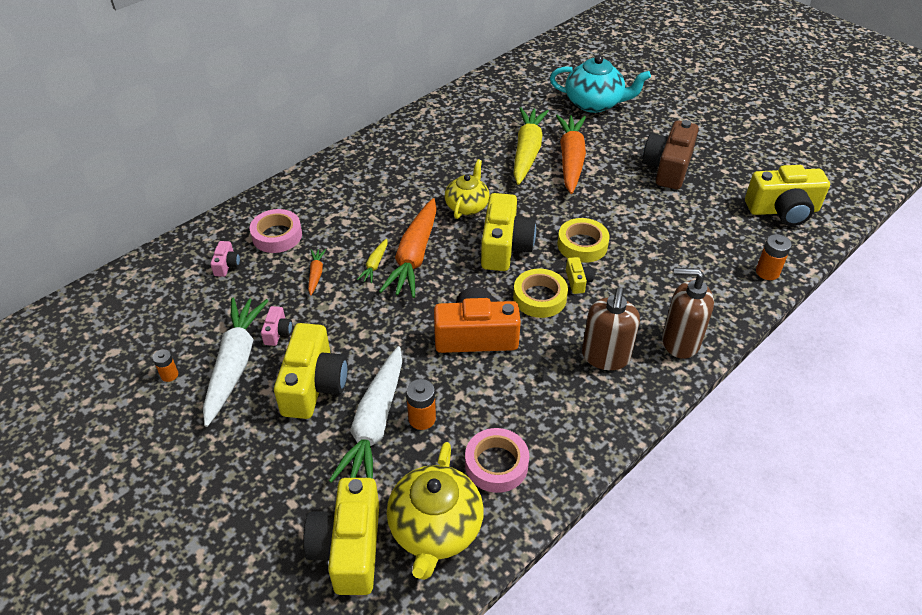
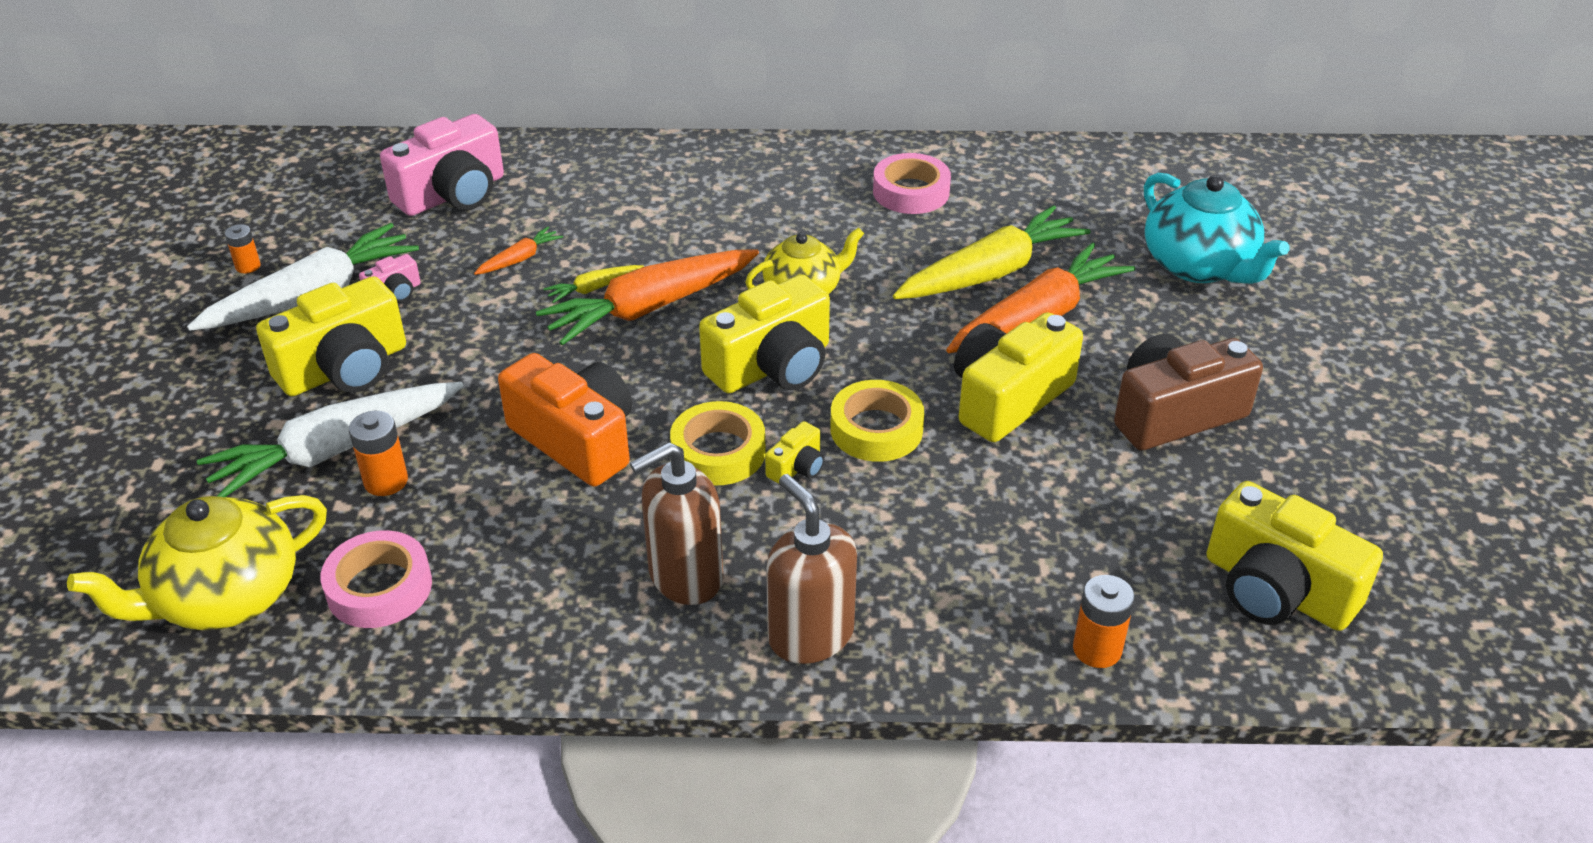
camera: 45 degrees right, 5 degrees down
(227, 265) = (453, 194): pink camera -> pink camera, size x2.23
(277, 235) = (545, 194): pink tape -> pink tape (911, 192)
(349, 548) = (134, 545): yellow camera -> yellow camera (1008, 398)

